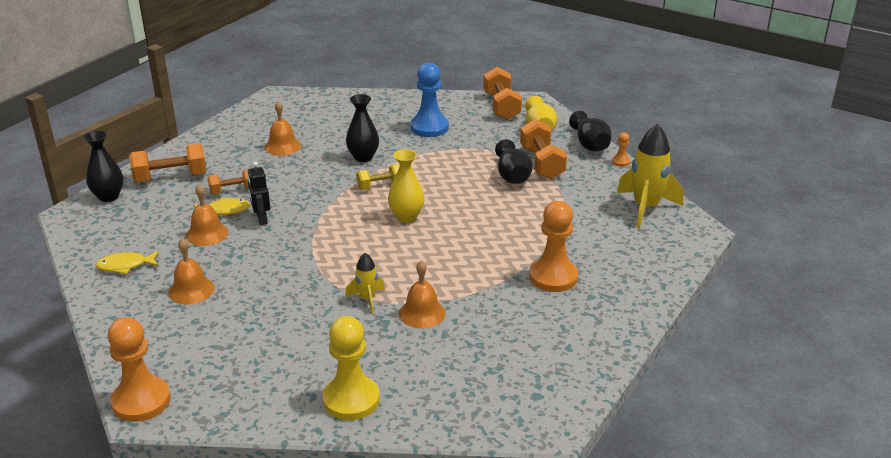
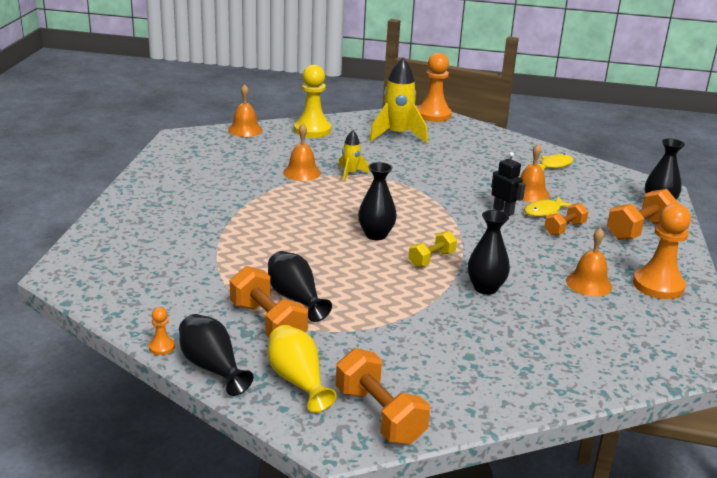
camera: 155 degrees right, 5 degrees down
(191, 290) = (484, 160): orange bell -> orange bell (245, 130)
(406, 216) = (376, 235): yellow vase -> black vase
(429, 127) = (450, 348): blue pawn -> none
(553, 277) = (207, 210): orange pawn -> orange pawn (658, 285)
(645, 208) = (123, 288): yellow rocket -> yellow rocket (397, 135)

